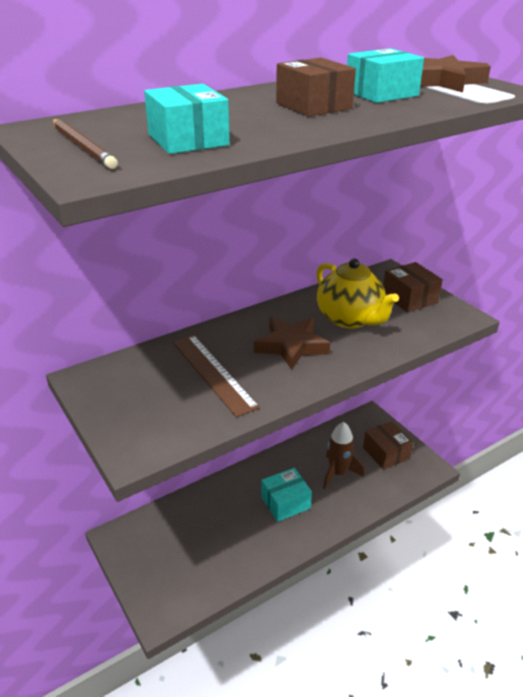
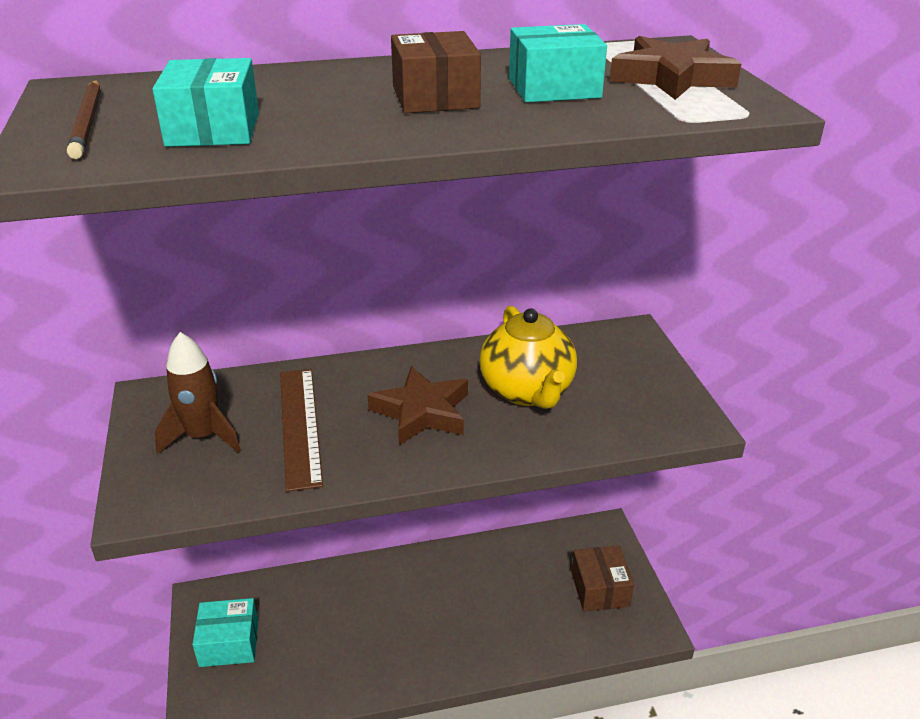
camera: 20 degrees right, 0 degrees up
(285, 502) = (427, 618): turquoise box -> turquoise box (229, 643)
(338, 473) = (518, 598): brown rocket -> brown rocket (203, 436)
(409, 298) = (633, 378): brown box -> none

